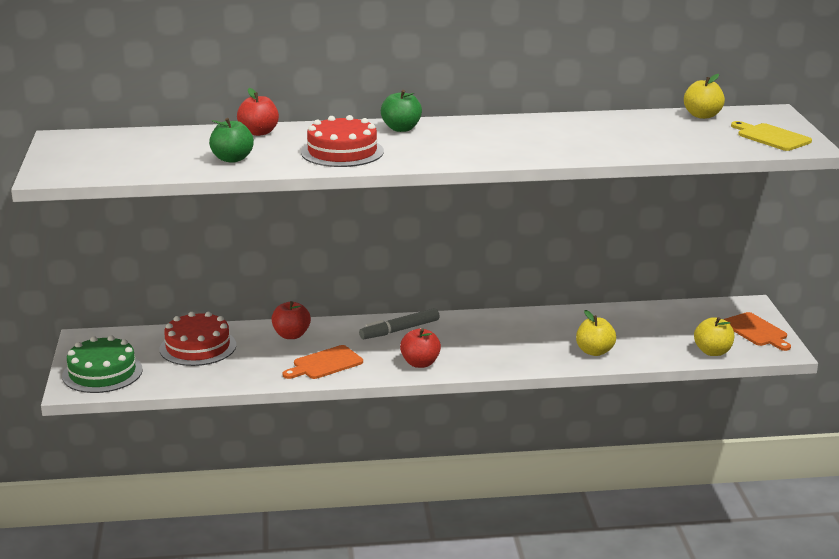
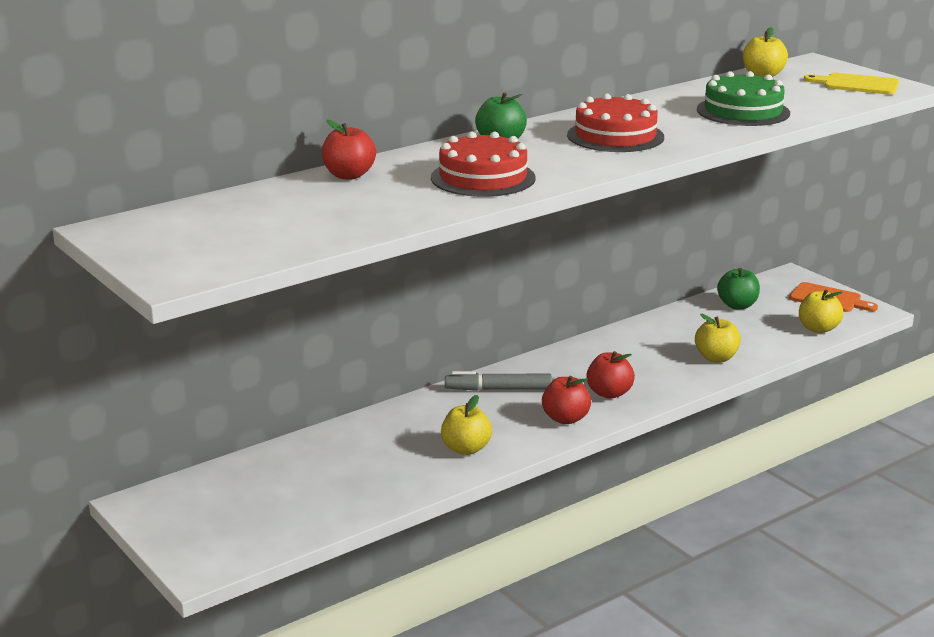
camera: 30 degrees left, 0 degrees up
(102, 373) = (214, 538): green cake -> green cake (743, 111)
(198, 347) = (295, 472): red cake -> red cake (615, 136)
(232, 159) = (372, 210): green apple -> green apple (737, 305)
(291, 335) = (387, 428): red apple -> red apple (609, 393)
(325, 364) = (466, 449): orange cutting board -> yellow apple
(399, 330) = (498, 389): grey marker -> grey marker turned 60 degrees clockwise

